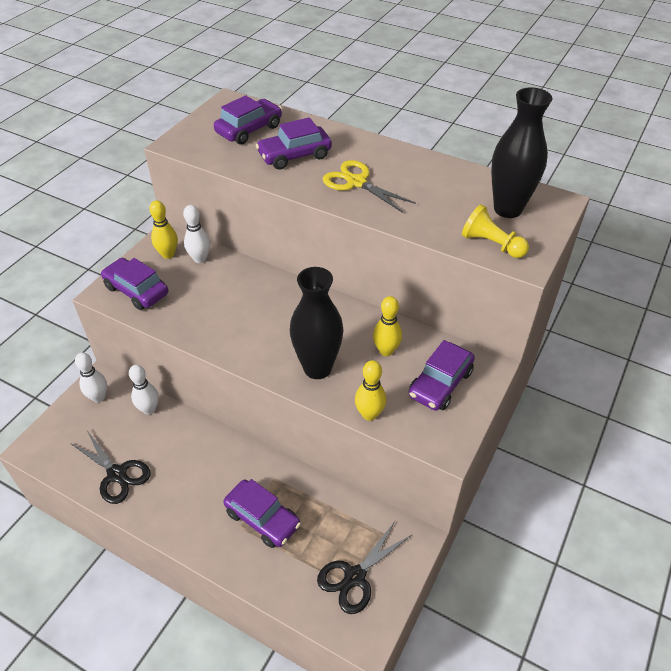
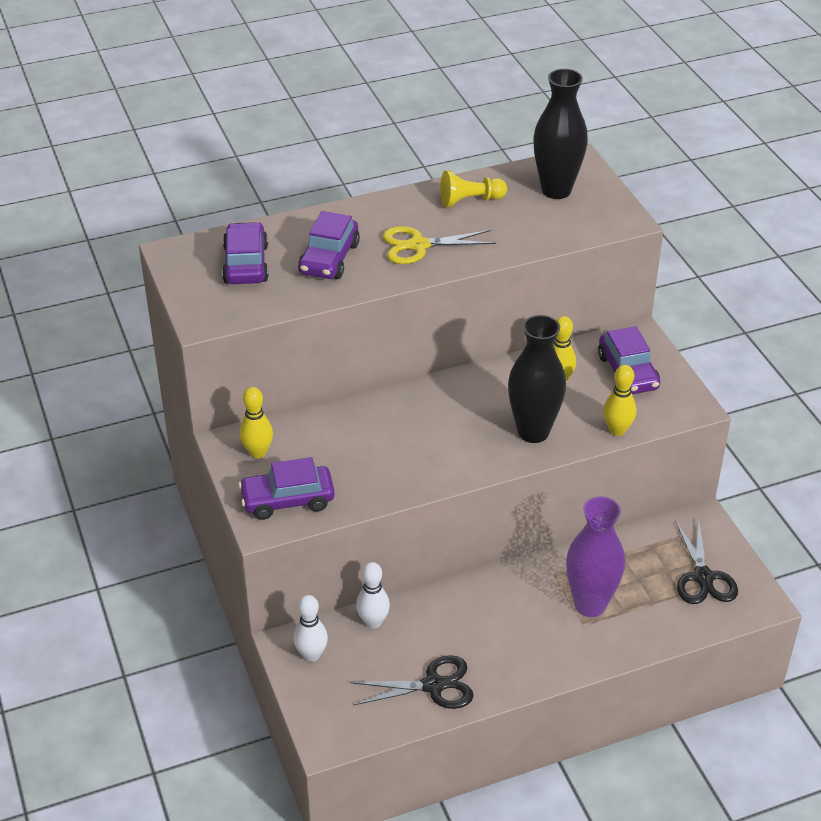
camera: 50 degrees left, 5 degrees down
(200, 259) = (294, 433): white bowling pin -> none
(262, 518) = (590, 604): purple car -> purple vase
(491, 244) = (587, 223): yellow pawn -> yellow pawn (470, 201)

